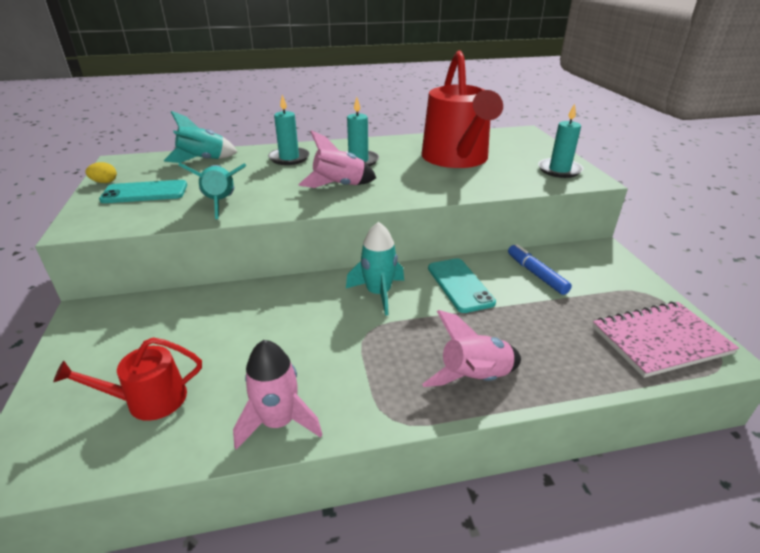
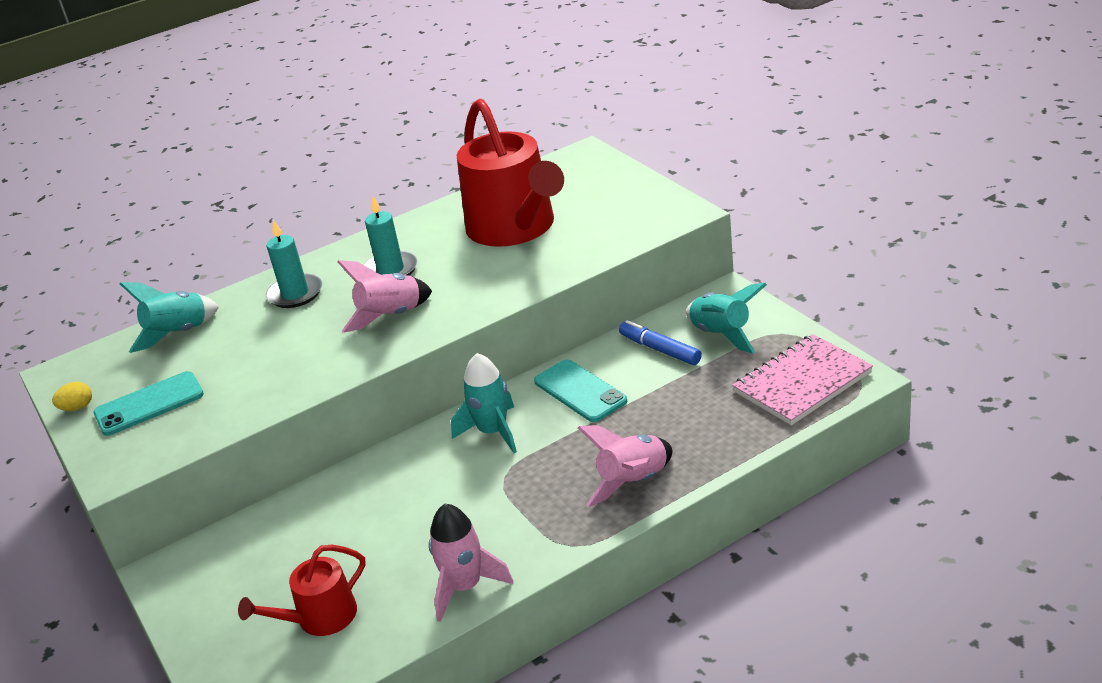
camera: 15 degrees left, 0 degrees up
(221, 203) = (262, 386): turquoise rocket -> turquoise rocket (721, 334)
(559, 170) = (646, 209): turquoise candle -> none

